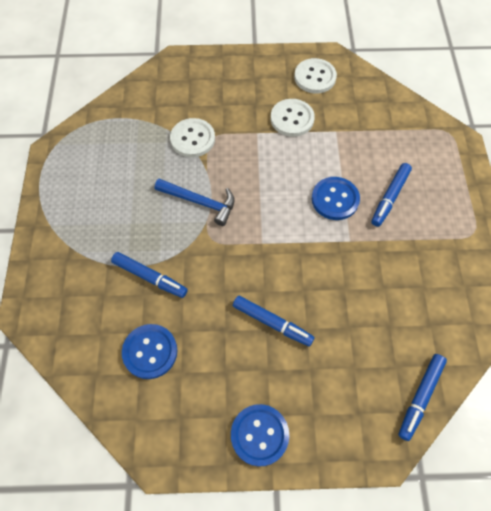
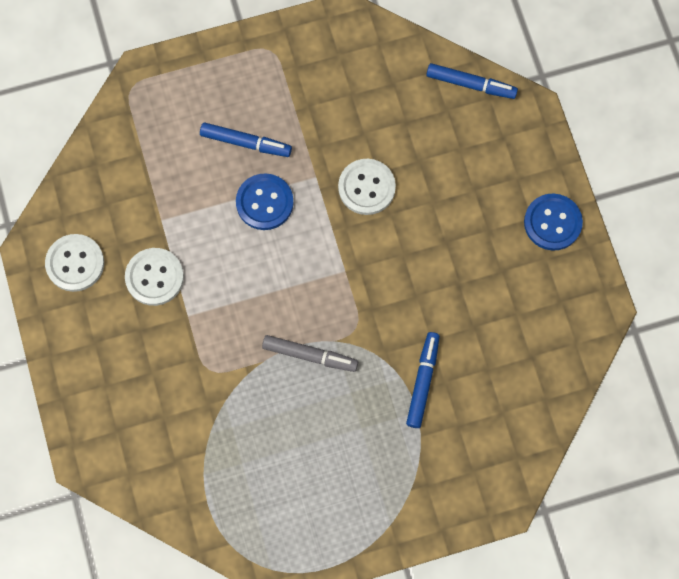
camera: 105 degrees left, 10 degrees up
(150, 352) = (505, 352): blue button -> none
(192, 139) = (218, 393): white button -> white button (366, 187)
(200, 202) = (310, 355): blue hammer -> grey marker
(272, 323) = (437, 237): blue marker -> none

